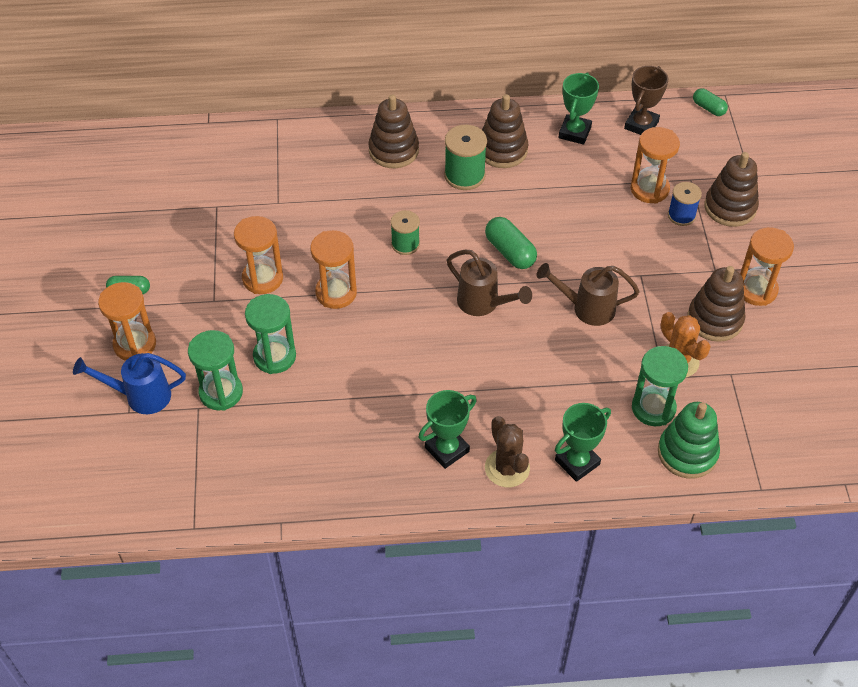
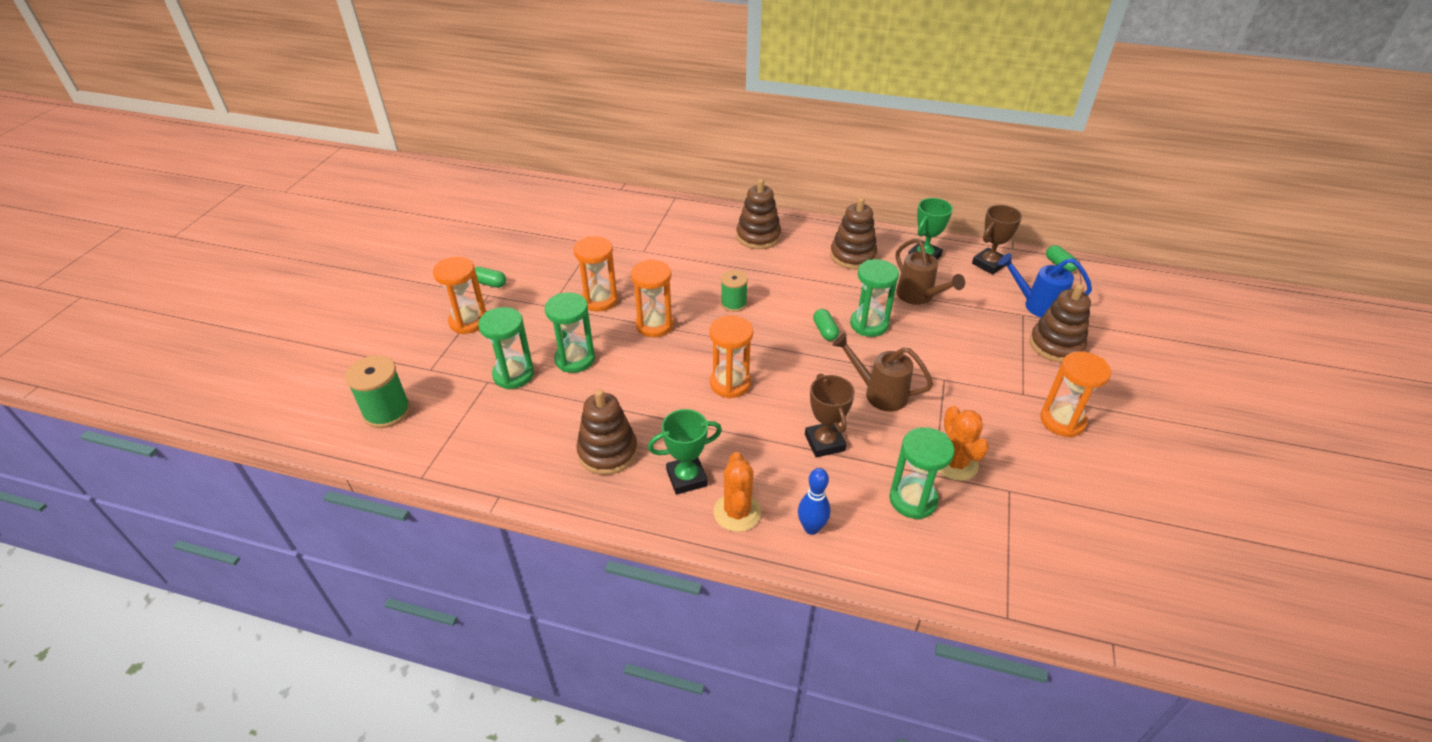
camera: 20 degrees right, 10 degrees down
(141, 396) = (448, 360): blue watering can -> blue watering can (1037, 305)
(464, 175) = (810, 266): green spool -> green spool (387, 411)
(483, 303) = (781, 365): brown watering can -> brown watering can (918, 297)
(507, 468) = (737, 512): brown cactus -> orange cactus
(510, 252) = (825, 331): green capsule -> green capsule, size x0.64
(549, 232) = (869, 324): none -> green hourglass
(556, 375) = (824, 442): none -> brown trophy
(577, 462) = (811, 528): green trophy -> blue bowling pin
(649, 189) = (979, 313): orange hourglass -> orange hourglass (730, 383)
(681, 215) = (1003, 340): blue spool -> none
(687, 453) = (934, 554): green stacking toy -> none
(715, 319) = (1008, 436): brown stacking toy -> brown stacking toy (608, 452)

